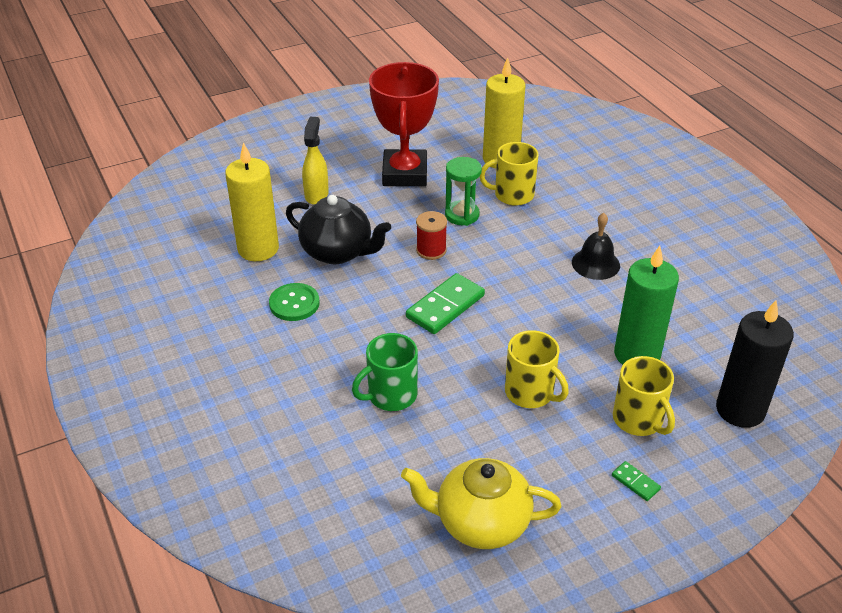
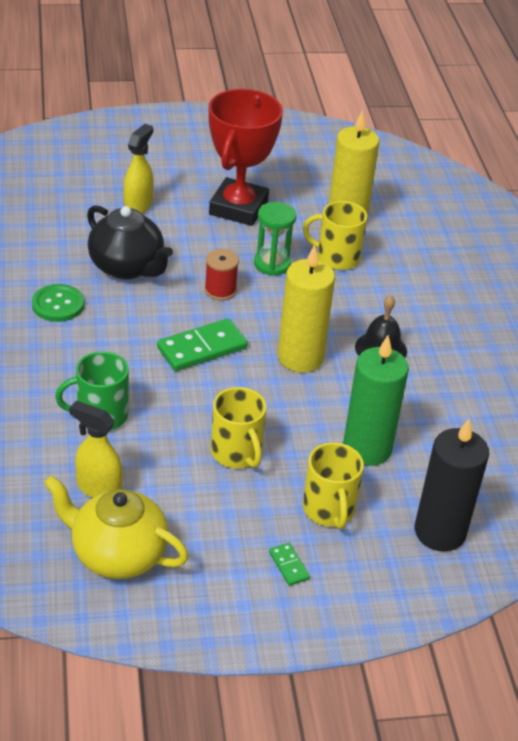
camera: 15 degrees right, 0 degrees up
(258, 249) = (52, 243): yellow candle -> yellow candle (300, 357)
(428, 465) = (98, 488): none -> yellow spray bottle

